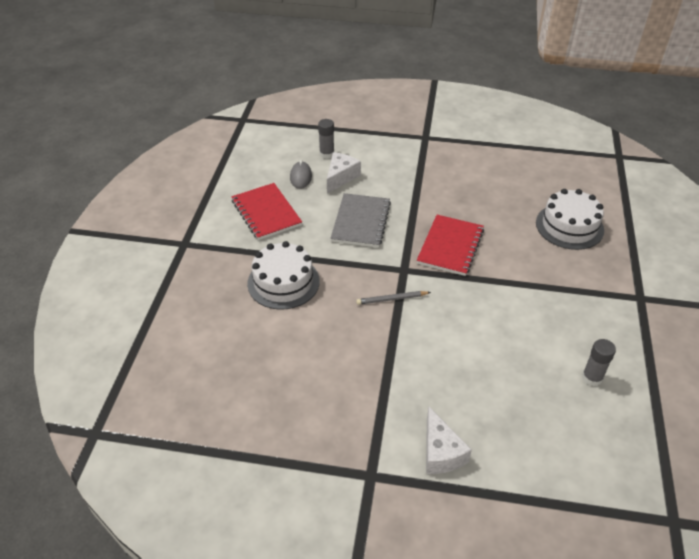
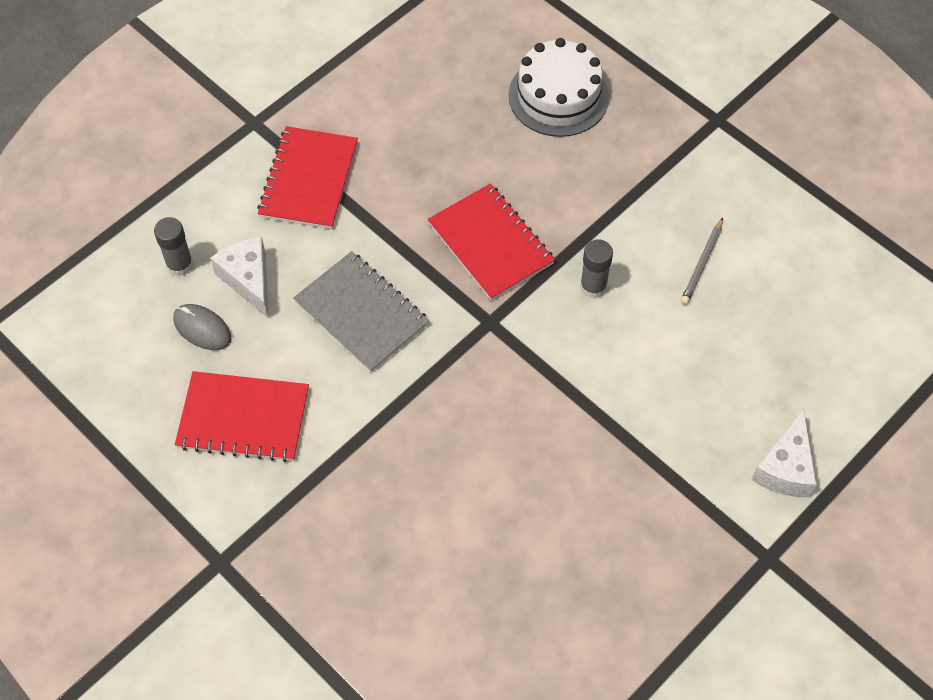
camera: 55 degrees left, 15 degrees up
(283, 282) = (402, 476): white cake -> none
(391, 299) = (529, 369): grey pencil -> grey pencil (702, 264)
(415, 168) = (308, 180): none -> red notebook
(441, 452) = (785, 468): white cheese -> white cheese turned 90 degrees clockwise
(592, 378) = (789, 252): grey glue stick -> grey glue stick (593, 286)

